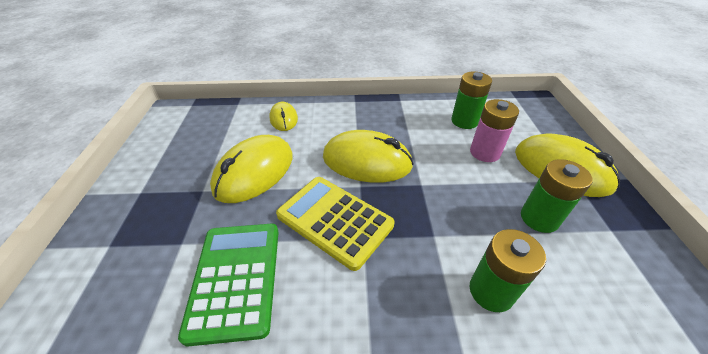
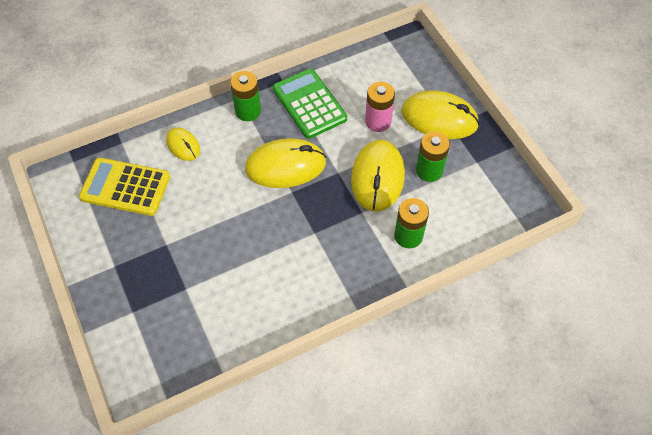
camera: 25 degrees left, 15 degrees up
(236, 279) = (244, 294): green calculator -> green calculator (309, 104)
(254, 172) = (197, 211): yellow mouse -> yellow mouse (377, 177)
(334, 220) = (287, 228): yellow calculator -> yellow calculator (125, 187)
(464, 121) = (351, 90): green battery -> green battery (248, 111)

